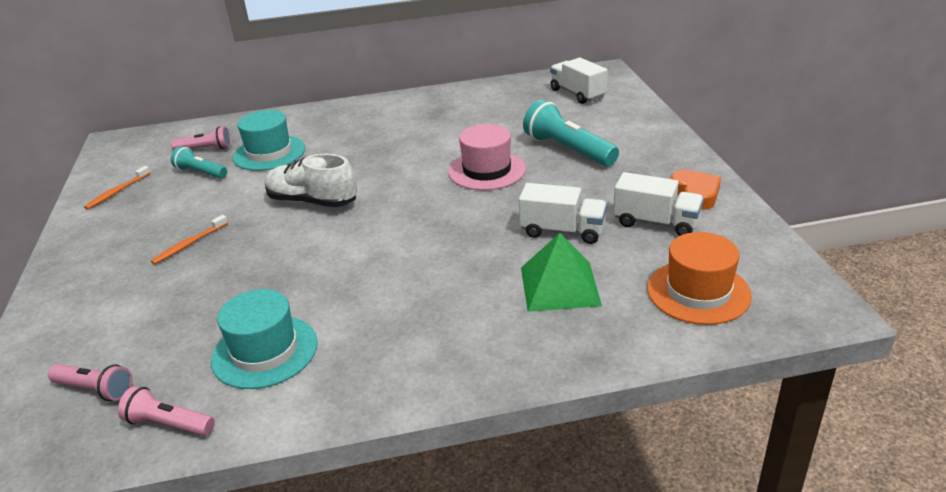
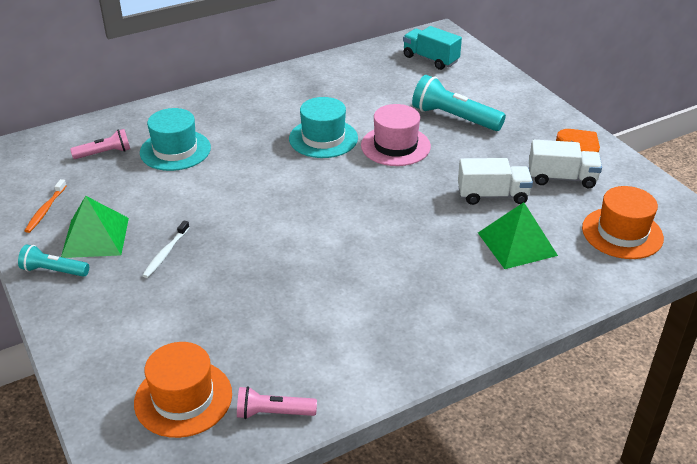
camera: 20 degrees left, 5 degrees up
(95, 389) = (183, 398): pink flashlight -> orange hat
(139, 221) = (95, 237): none -> green pyramid
(189, 244) = (166, 253): orange toothbrush -> white toothbrush
(201, 172) = (119, 179): turquoise flashlight -> turquoise flashlight (54, 271)
(265, 351) = (311, 339): turquoise hat -> turquoise hat (323, 138)
(312, 201) = (255, 195): white shoe -> none
(577, 94) = (430, 59): white truck -> turquoise truck

